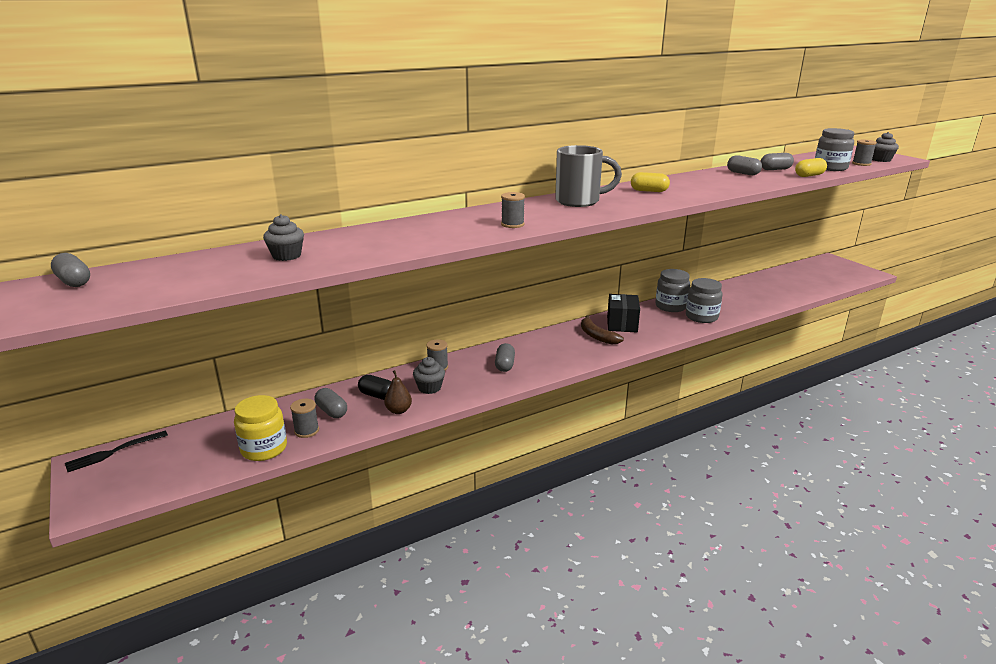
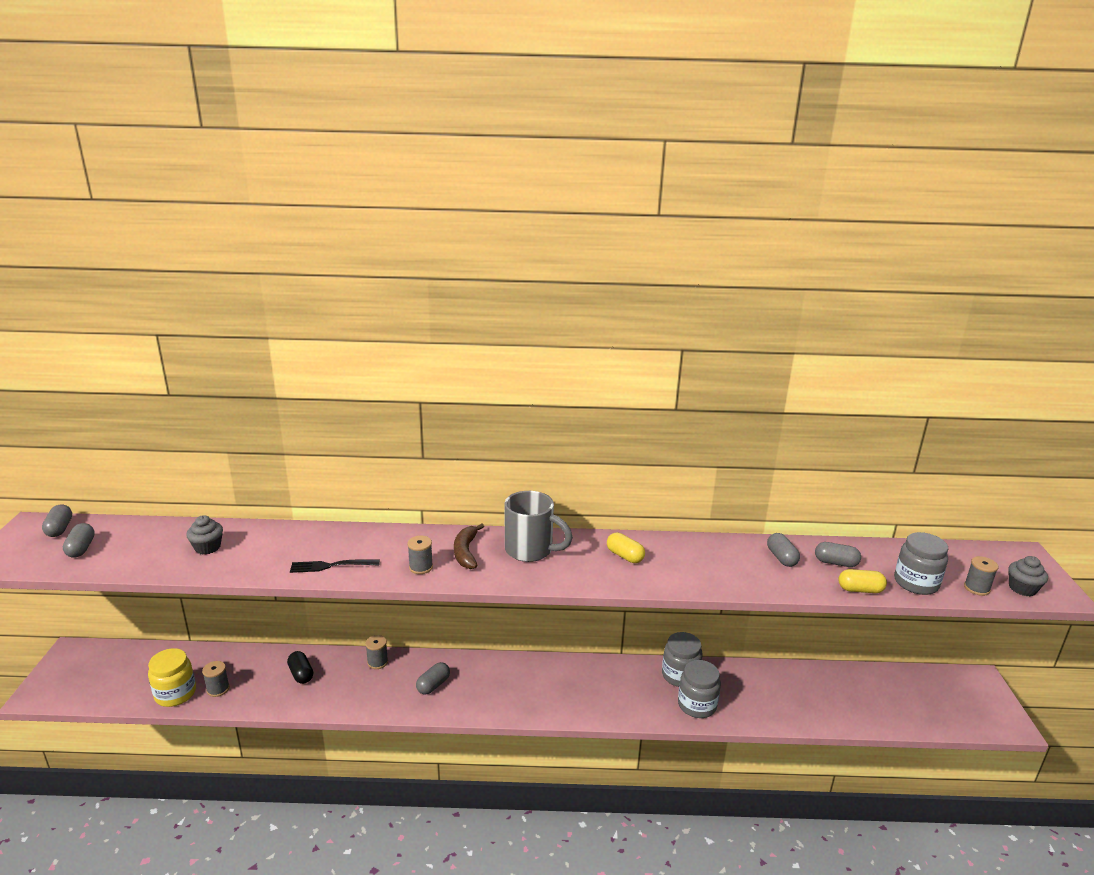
camera: 30 degrees right, 0 degrees up
(113, 452) = (93, 650): black fork -> black fork (331, 566)
(331, 411) = (253, 676): grey capsule -> grey capsule (81, 548)
(398, 410) = (299, 699): brown pear -> none
(429, 388) = (347, 684): grey cupcake -> none
(597, 336) = (556, 685): brown banana -> brown banana (466, 552)
(622, 324) = (599, 679): black box -> none

